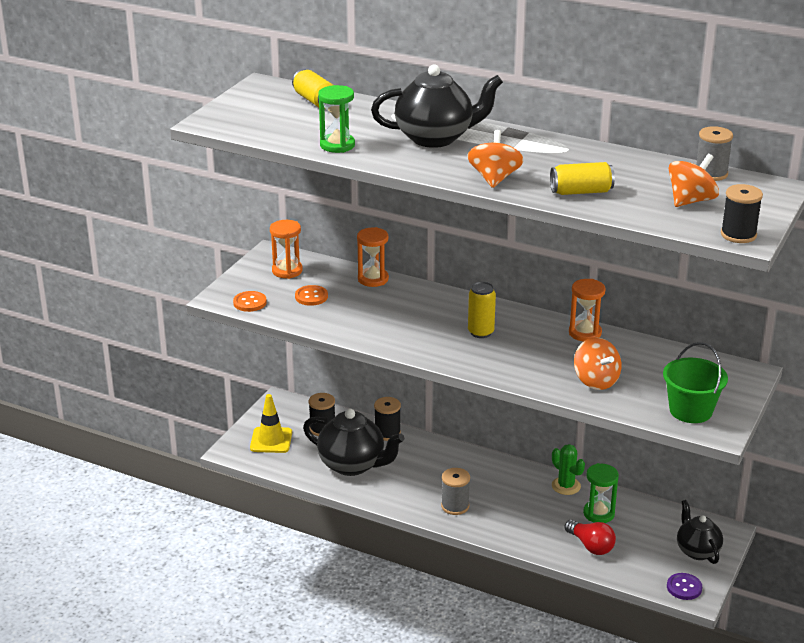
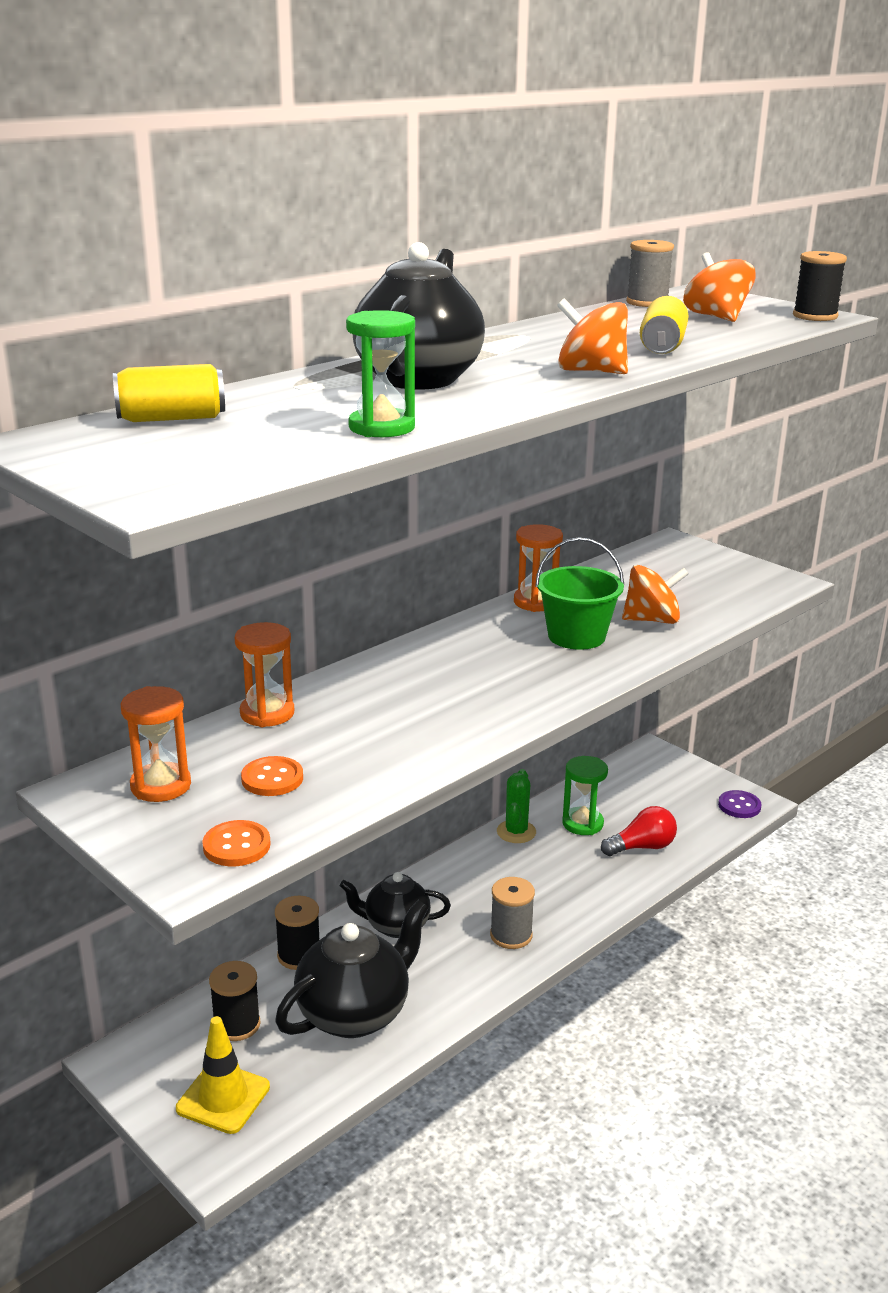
camera: 70 degrees left, 5 degrees down
(480, 332) = (488, 664): yellow can -> none
(566, 486) = (516, 832): green cactus -> green cactus turned 60 degrees counterclockwise
(690, 410) = (740, 586): green bucket -> green bucket (576, 636)
(697, 551) = (678, 779): black teapot -> black teapot (396, 926)

